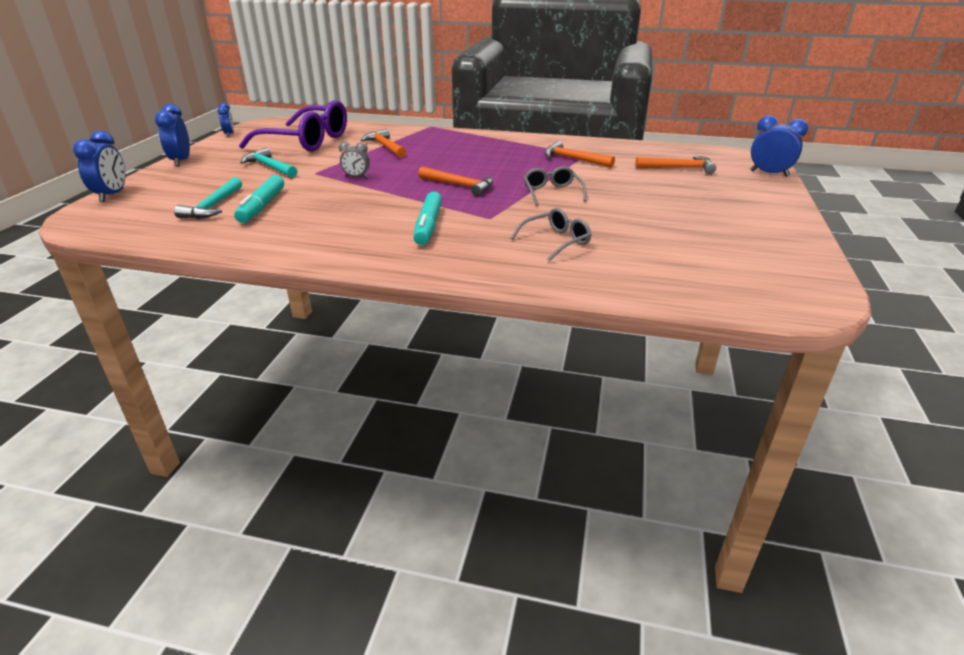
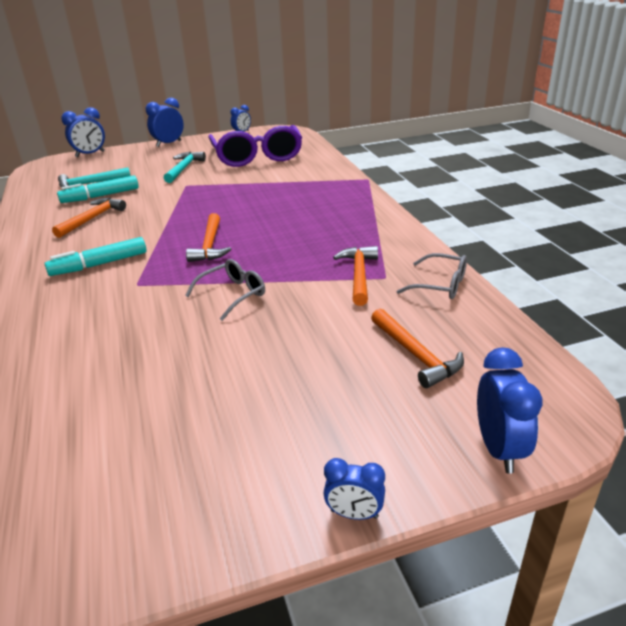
camera: 60 degrees right, 0 degrees up
(356, 177) = (190, 201): grey clock -> none
(385, 146) = (280, 184): orange hammer -> orange hammer (92, 218)
(556, 241) = (96, 336): grey glasses -> grey glasses (440, 285)
(799, 208) = (354, 514): none -> blue clock

